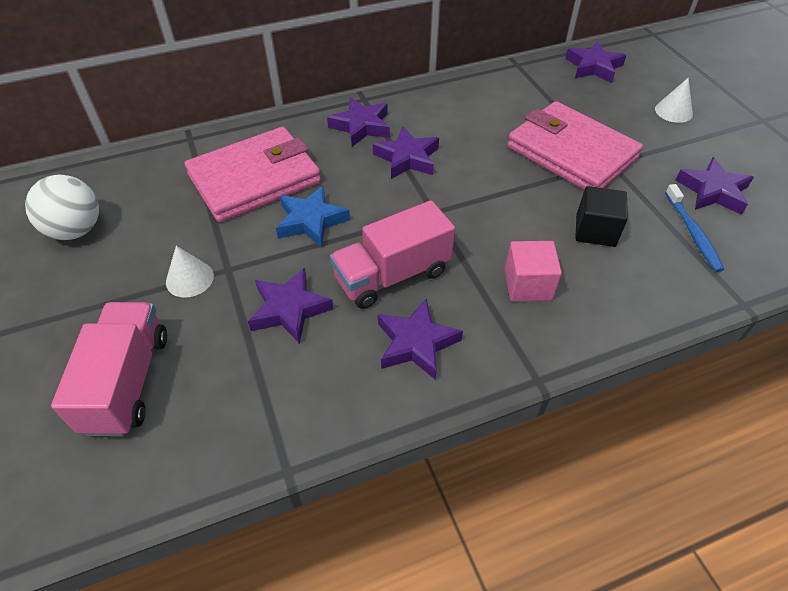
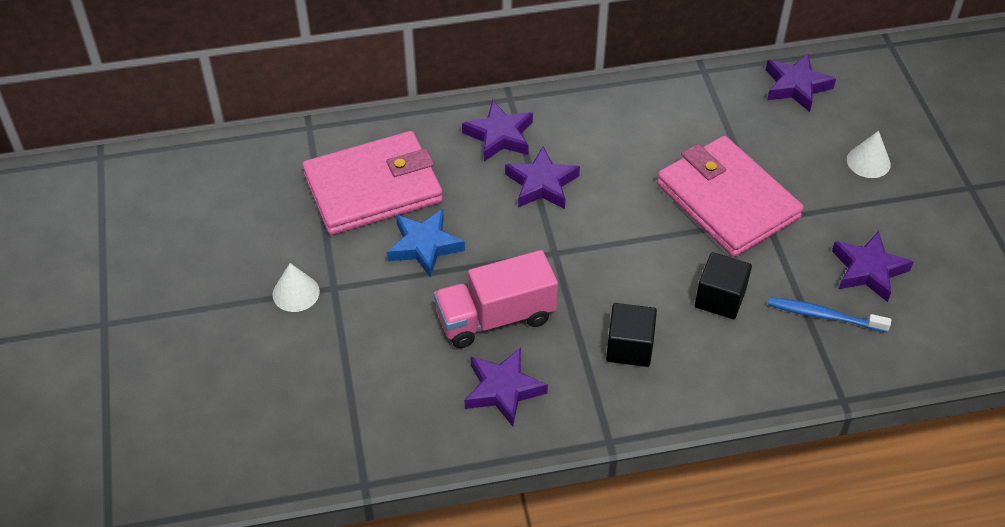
camera: 10 degrees right, 0 degrees up
(76, 230) = (187, 224): white ball -> none
(127, 382) = (232, 386): pink truck -> none
(289, 309) = (388, 338): purple star -> none
(528, 285) = (629, 347): pink cube -> black cube
(692, 233) = (824, 315): blue toothbrush -> blue toothbrush turned 105 degrees clockwise

